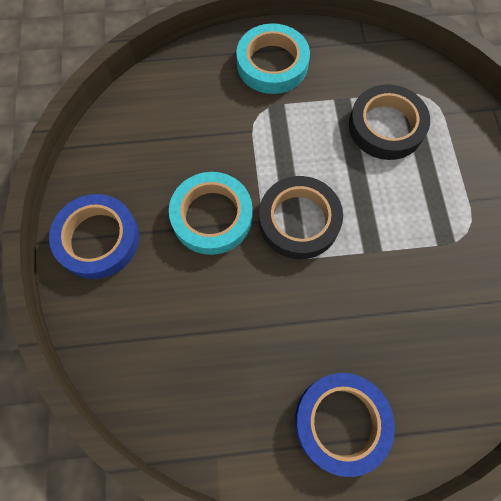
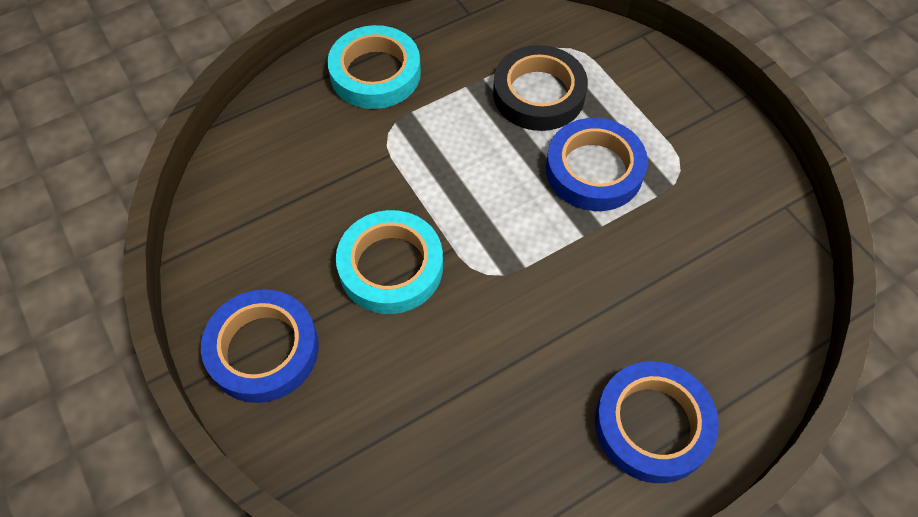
camera: 25 degrees left, 10 degrees down
(299, 220) = (494, 230): black tape -> none
(398, 204) = (594, 170): none -> blue tape

